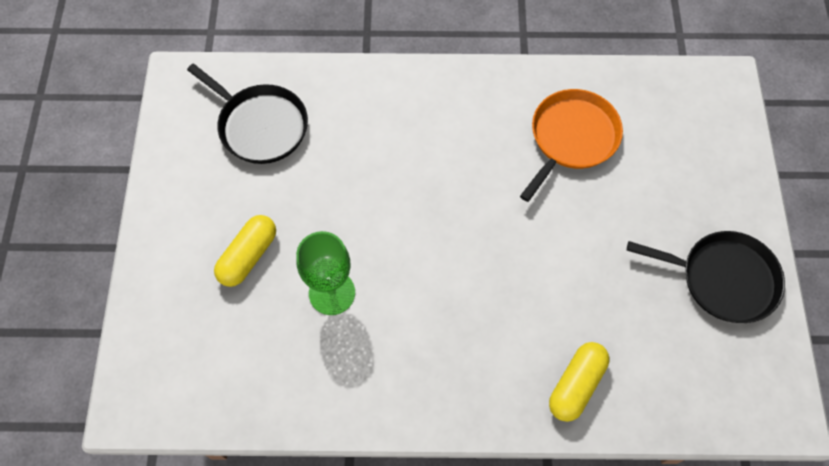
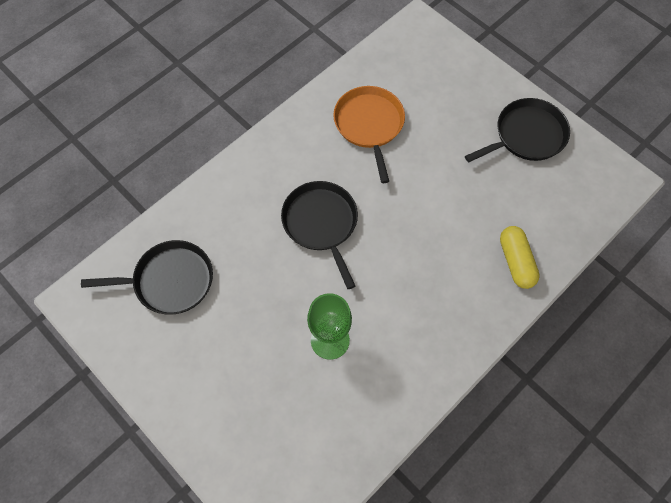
camera: 45 degrees left, 0 degrees up
(248, 256) = (253, 368): yellow capsule -> none
(432, 188) = (321, 224): none -> black pan

